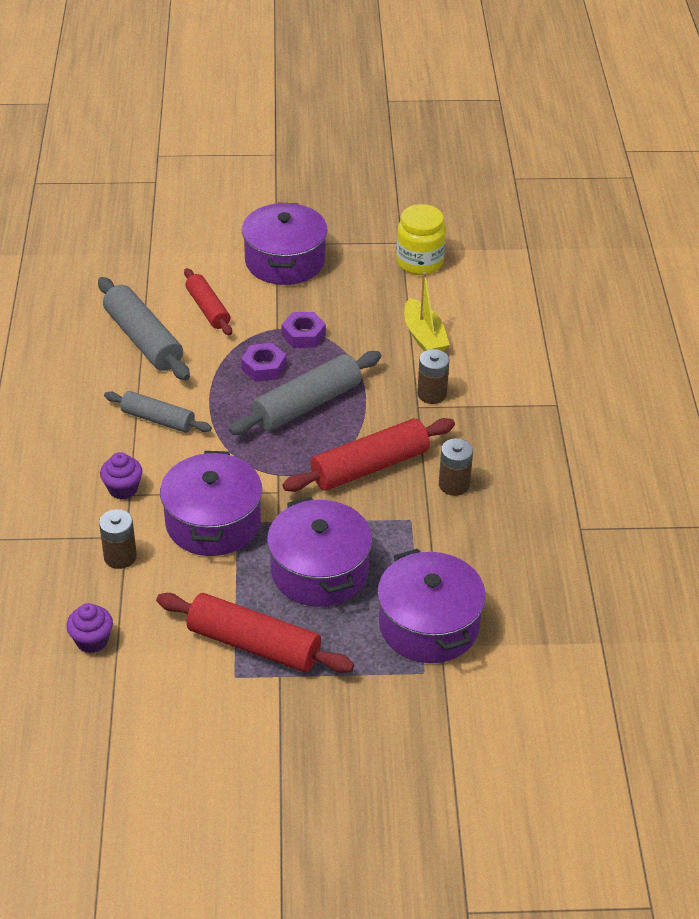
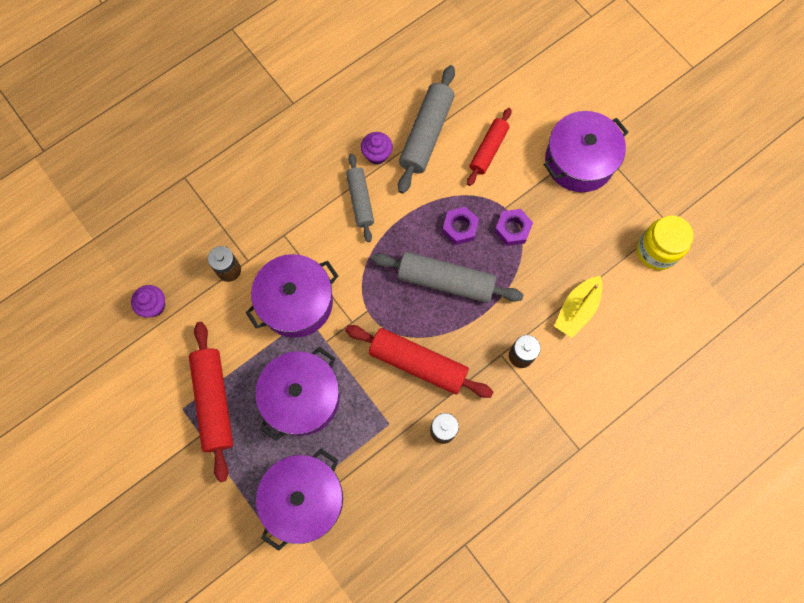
camera: 55 degrees right, 30 degrees up
(123, 489) = (285, 228): purple cupcake -> purple cupcake (377, 154)

